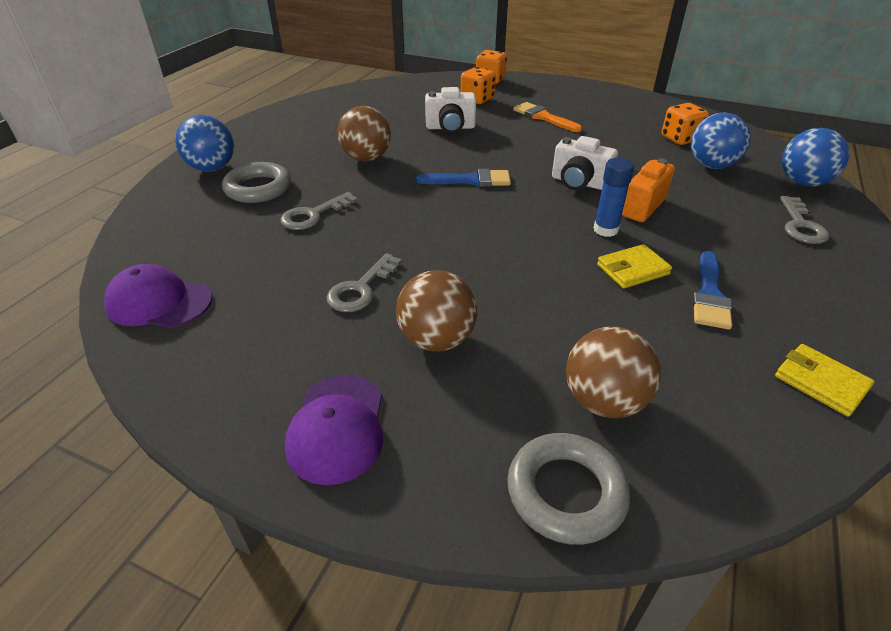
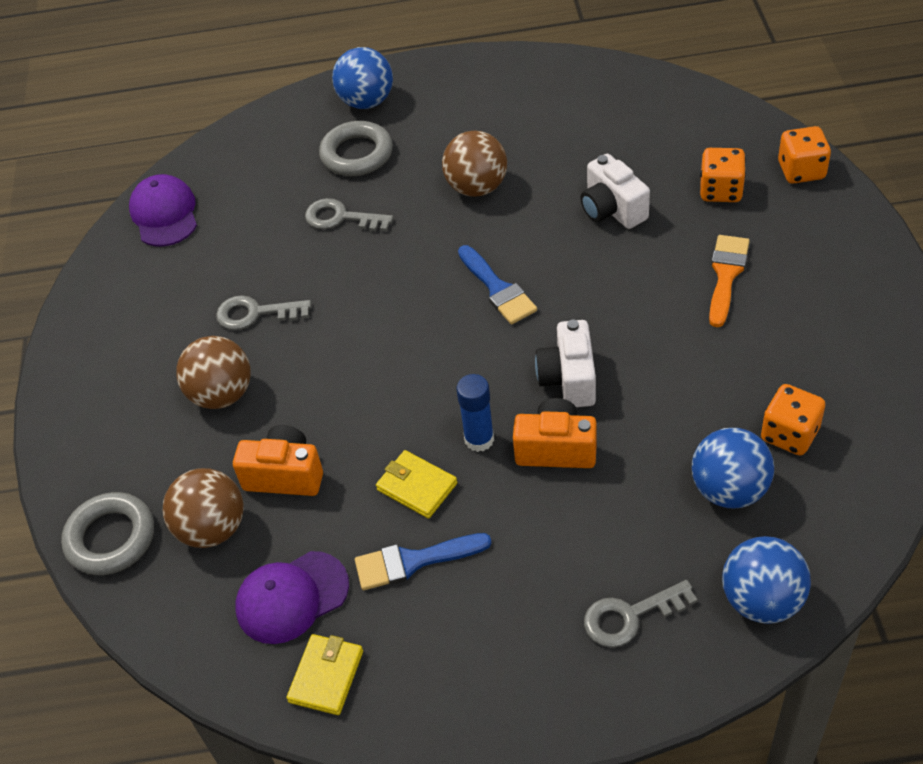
camera: 65 degrees right, 10 degrees up
(337, 428) = (101, 389): purple cap -> purple cap (291, 597)
(569, 332) = (285, 475): none -> orange camera

